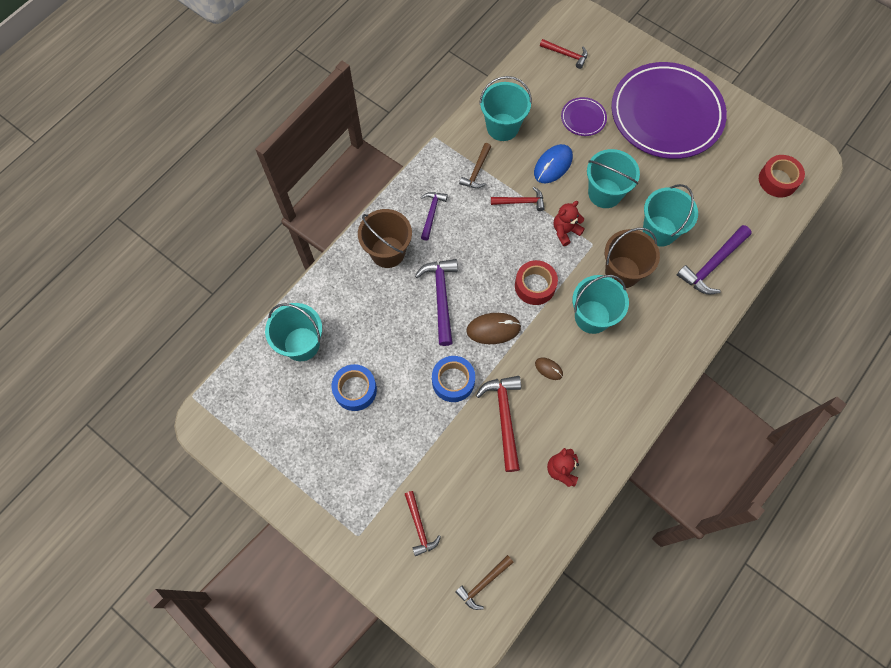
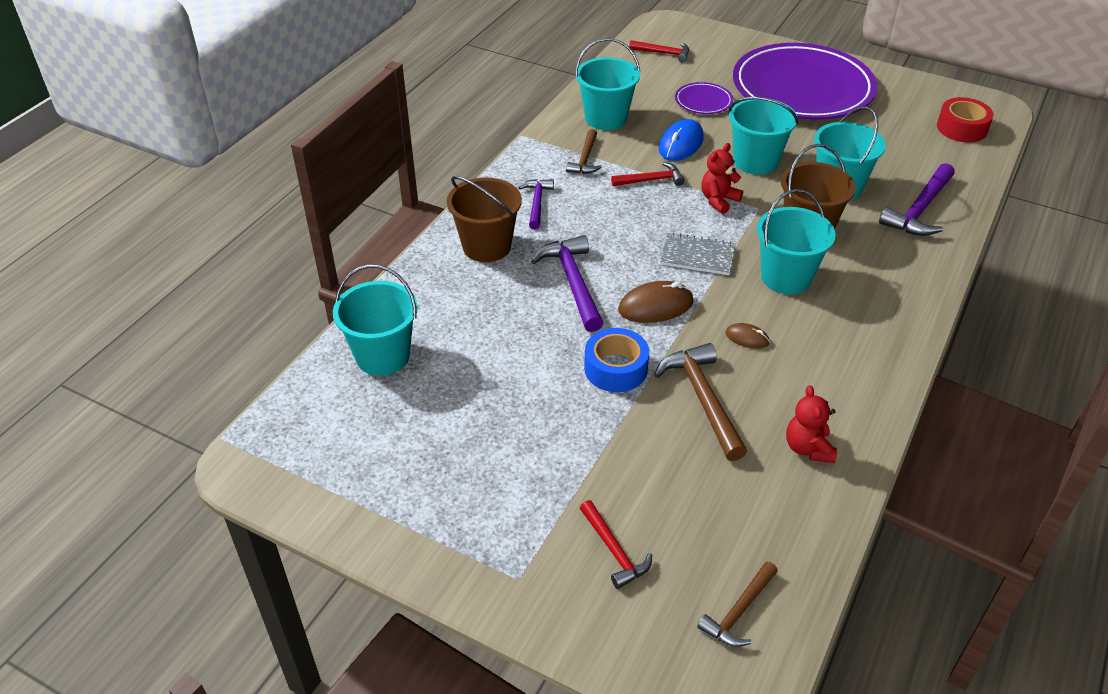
camera: 10 degrees left, 25 degrees down
(355, 390) = (473, 397): blue tape -> none
(504, 418) = (703, 400): red hammer -> brown hammer
(535, 286) = (697, 256): red tape -> grey notebook

